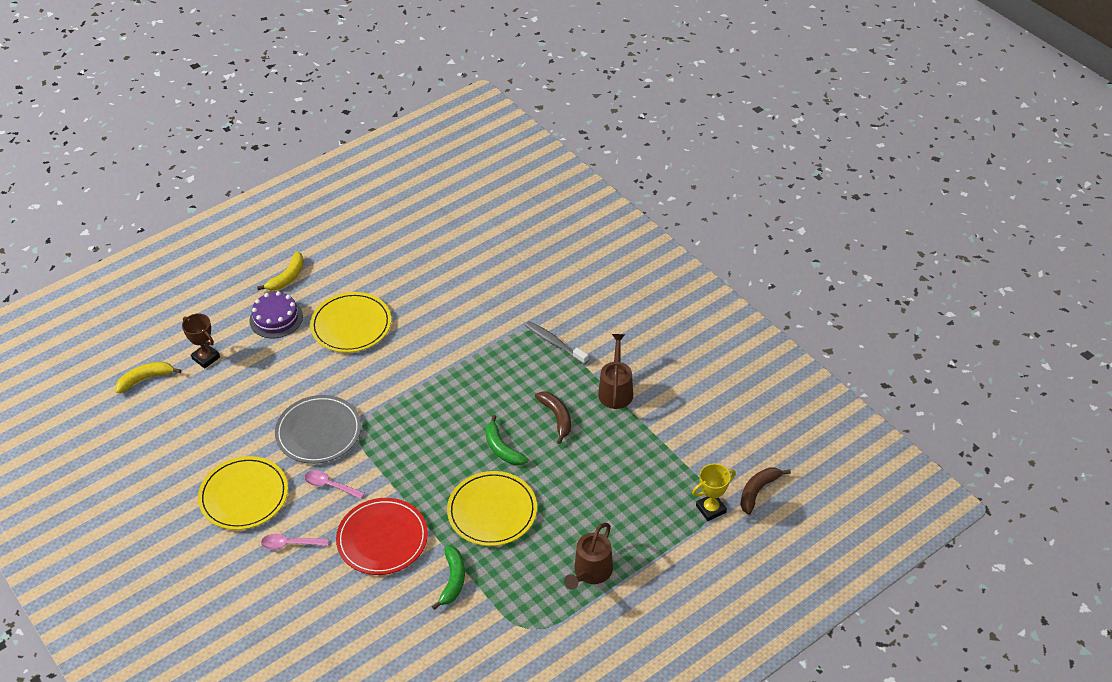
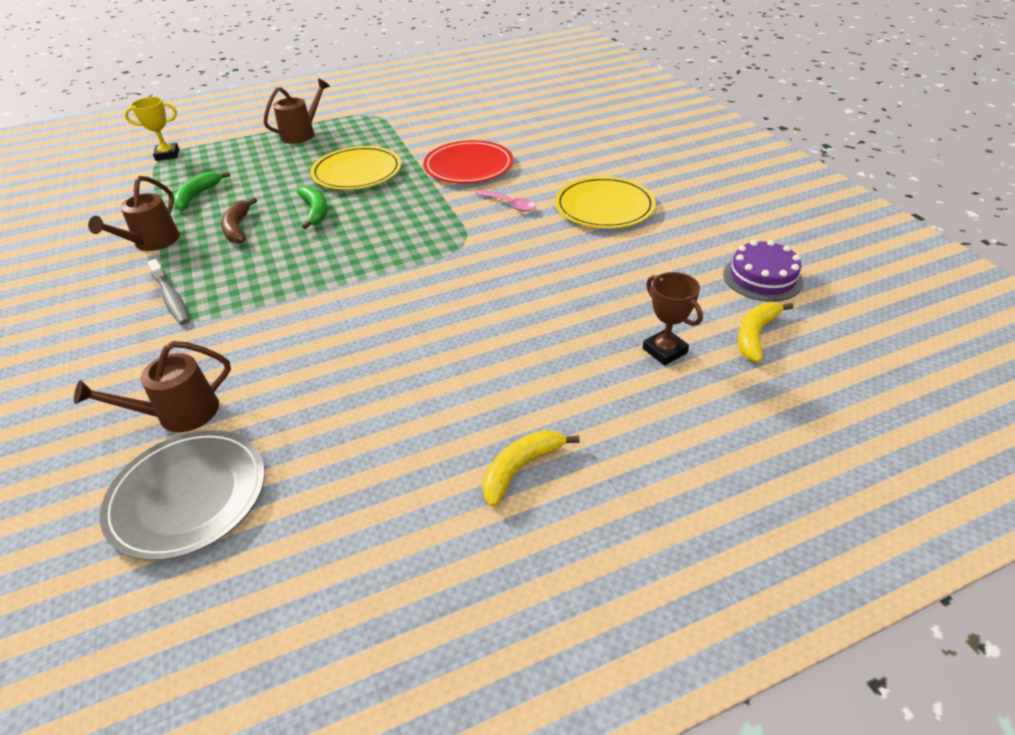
camera: 165 degrees left, 5 degrees down
(145, 379) = (755, 335): yellow banana -> yellow banana turned 135 degrees clockwise
(276, 318) = (550, 394): purple cake -> purple cake (762, 278)
(290, 544) = (558, 171): pink spoon -> none
(318, 432) = (511, 248): grey plate -> grey plate (188, 496)
(351, 325) = (432, 364): yellow plate -> none
(453, 580) = (417, 140): green banana -> green banana (197, 196)
(485, 272) = (179, 414): none -> brown watering can
(757, 491) = (115, 160): brown banana -> none

